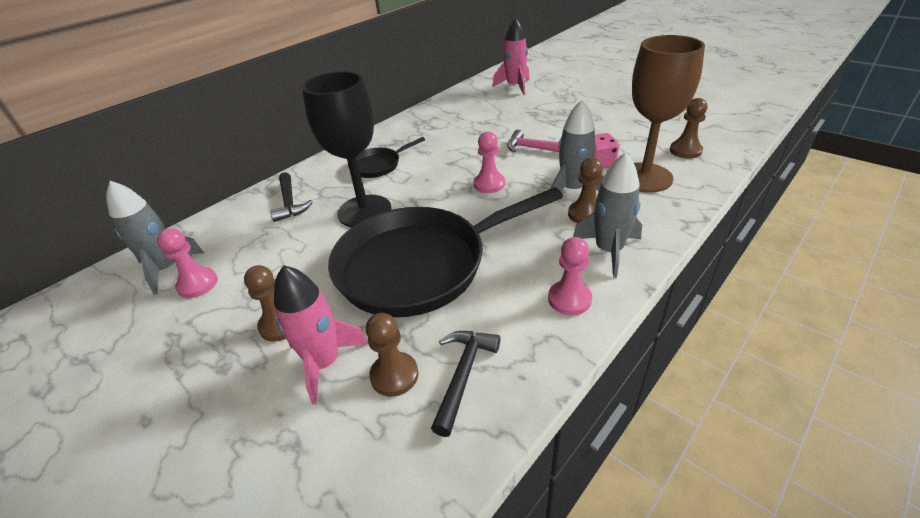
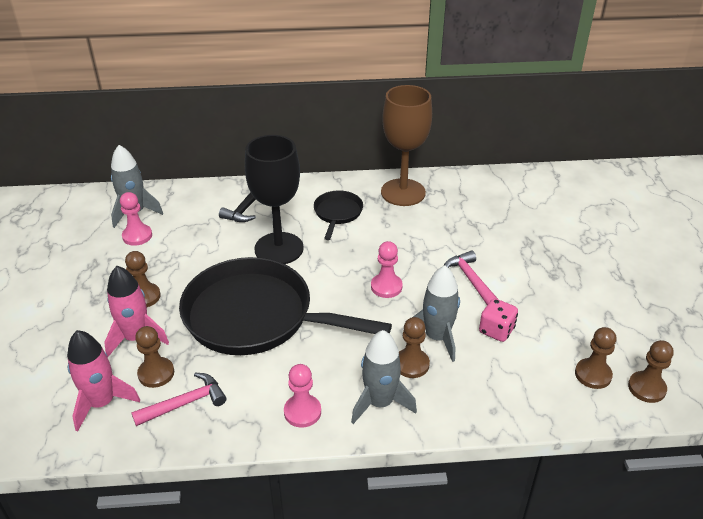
camera: 40 degrees right, 0 degrees up
(378, 165) = (337, 213): black pan -> black pan turned 90 degrees clockwise
(463, 375) = (185, 403): black hammer -> pink hammer
(515, 86) = (561, 199): pink rocket -> pink rocket (102, 403)
(644, 177) = (510, 370): brown goblet -> brown goblet (403, 192)
(718, 140) = (646, 388): none -> brown pawn

